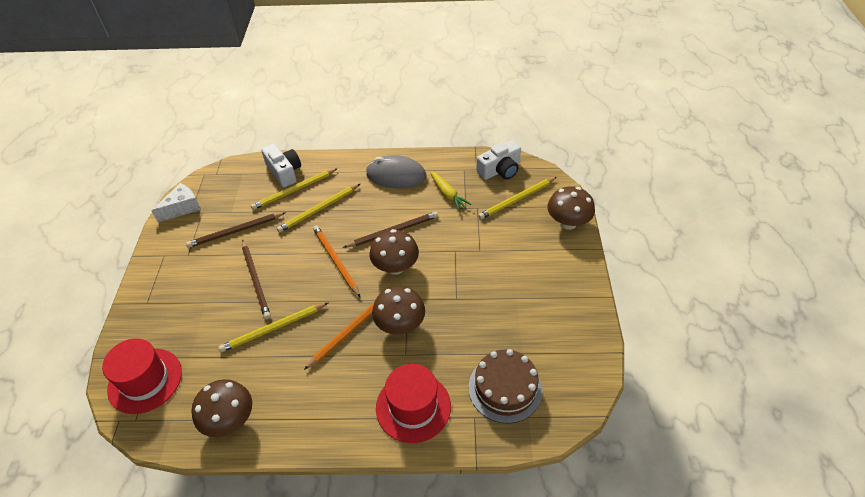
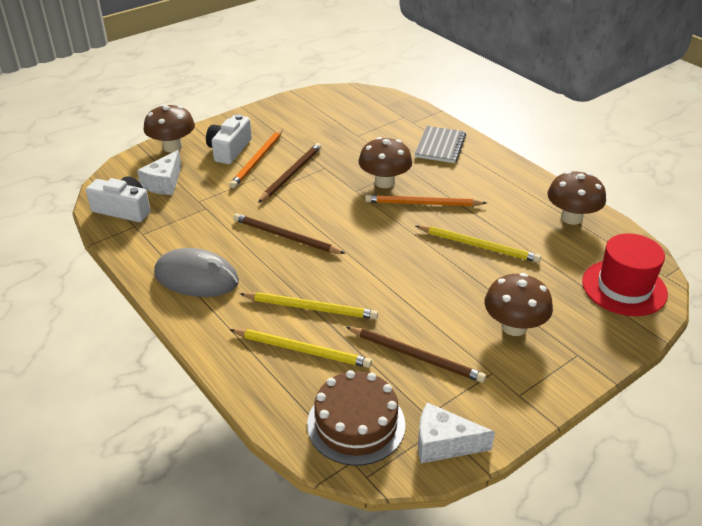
camera: 130 degrees left, 10 degrees down
(256, 280) = (451, 292): brown pencil -> brown pencil (291, 174)
(284, 172) = (278, 384): white camera -> white camera (229, 150)
(336, 261) = (364, 253): orange pencil -> orange pencil (257, 160)
(395, 267) = (328, 213): brown mushroom -> brown mushroom (514, 327)
(396, 175) = (196, 278): grey mouse -> grey mouse turned 45 degrees counterclockwise
(413, 407) = (440, 146): red hat -> grey notebook
(448, 194) = (195, 227): yellow carrot -> none
(505, 388) = (376, 119): brown cake -> brown cake (356, 424)
(516, 199) = (164, 183): yellow pencil -> white cheese

